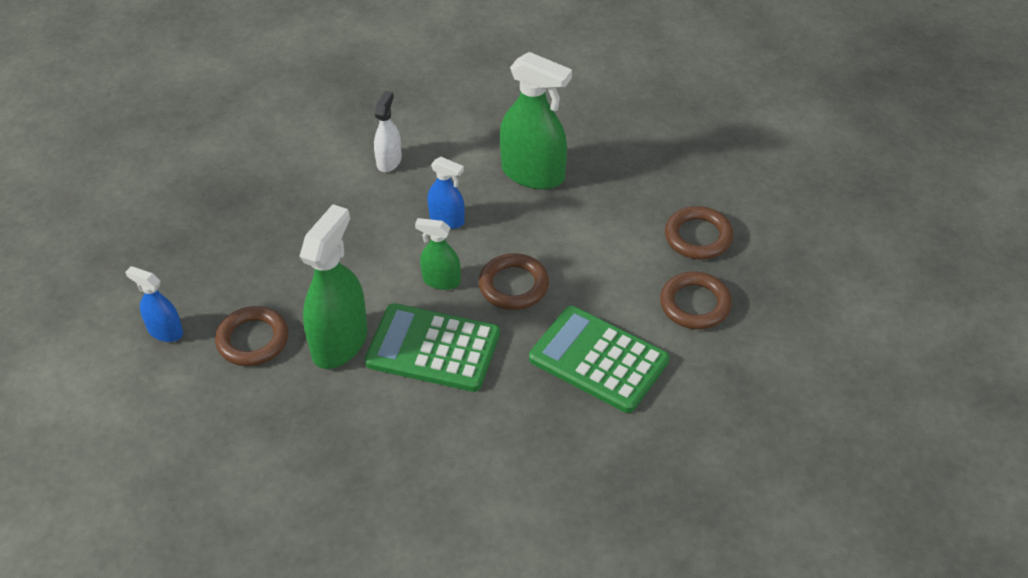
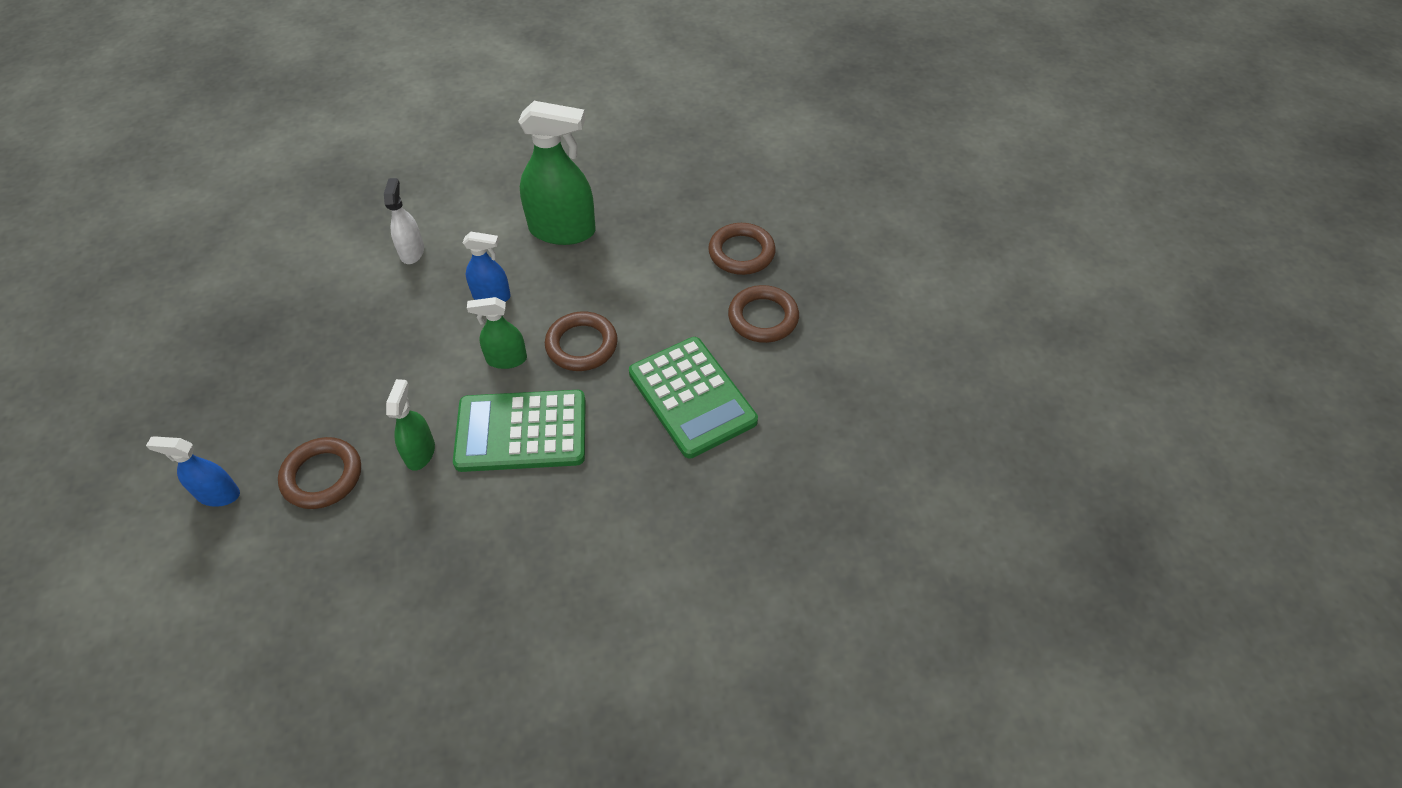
camera: 20 degrees left, 5 degrees up
(340, 342) = (420, 452): green spray bottle -> green spray bottle, size x0.54
(598, 360) = (692, 397): green calculator -> green calculator turned 135 degrees counterclockwise

